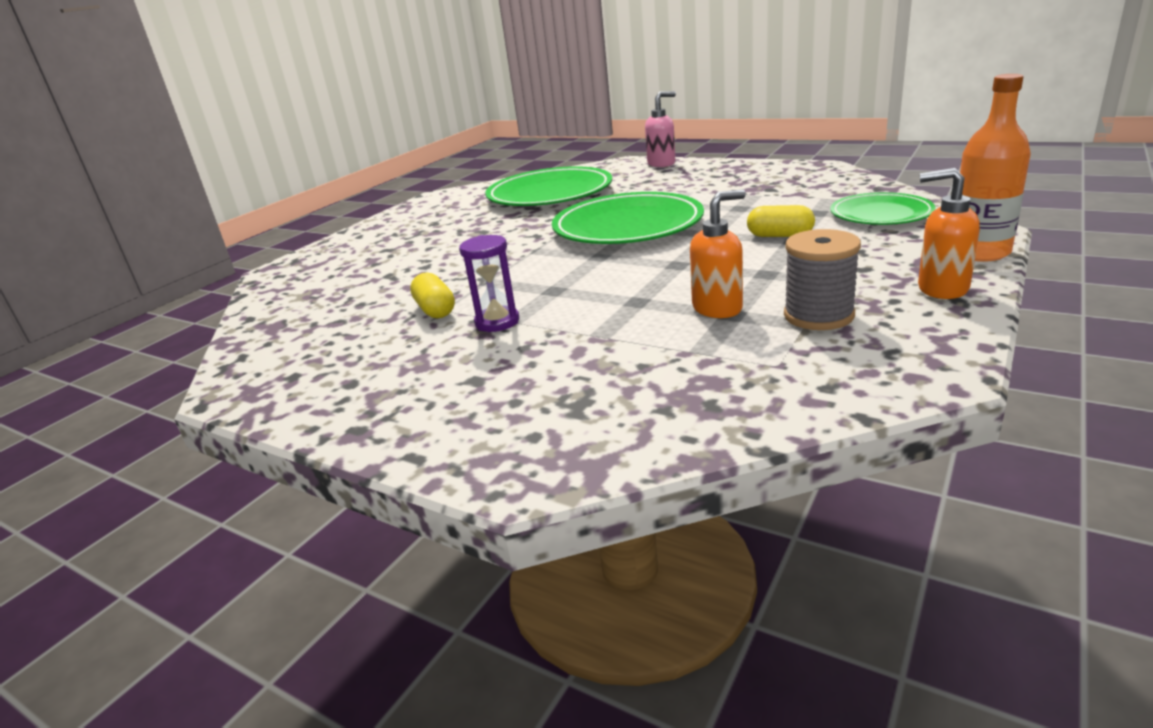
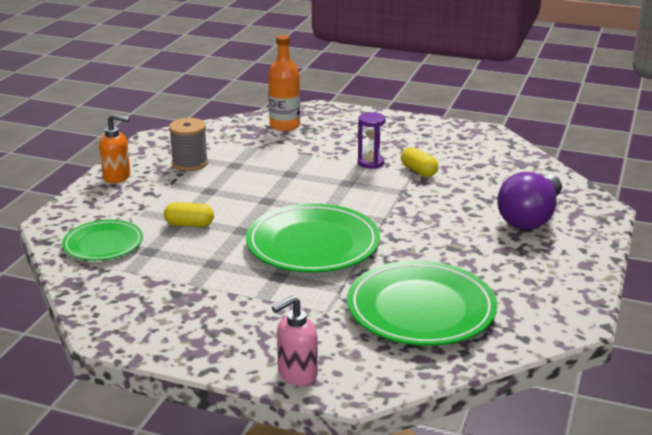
camera: 165 degrees right, 0 degrees up
(367, 259) = (530, 217): none -> purple light bulb
(718, 308) = (242, 168): orange soap dispenser -> none
(979, 252) = (73, 202): orange bottle -> orange bottle (284, 125)

